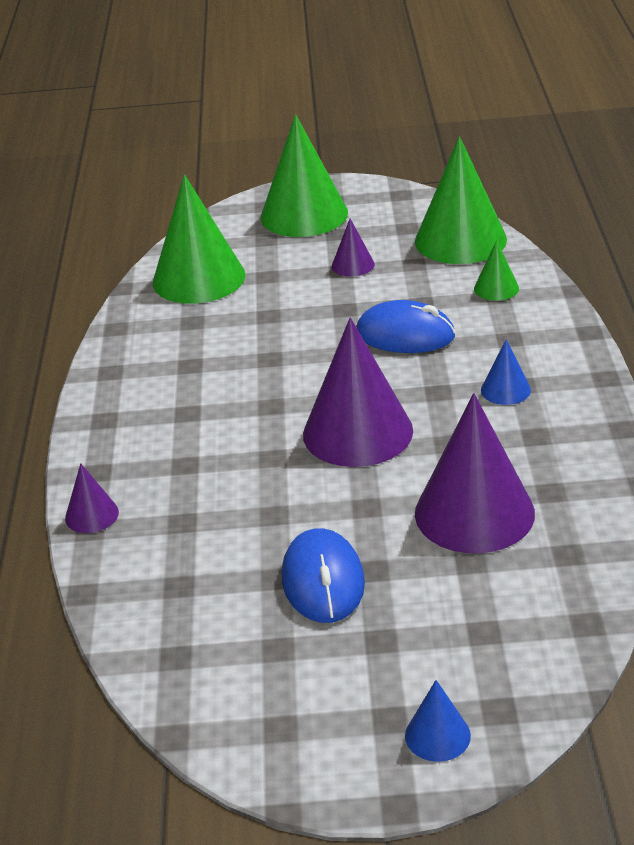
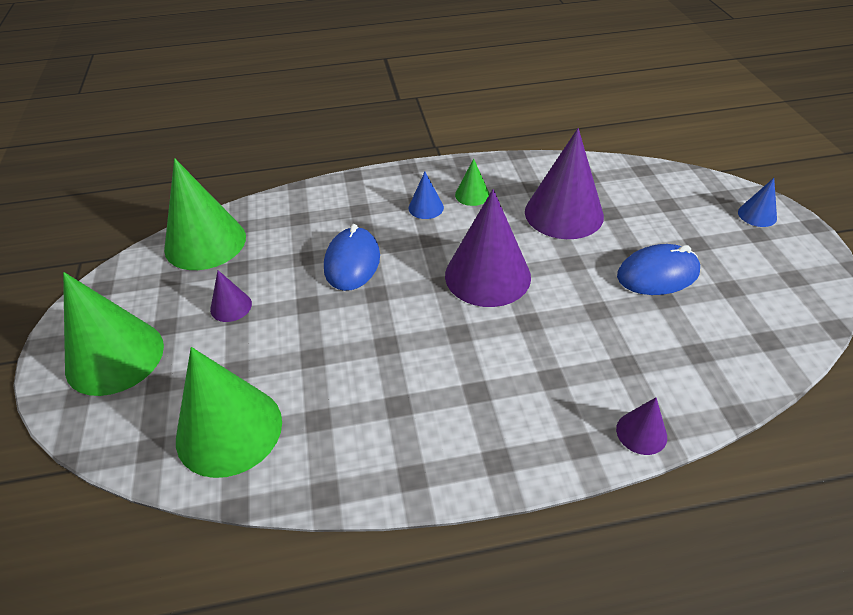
camera: 100 degrees left, 10 degrees up
(496, 288) = (288, 219): green cone -> green cone (472, 195)

